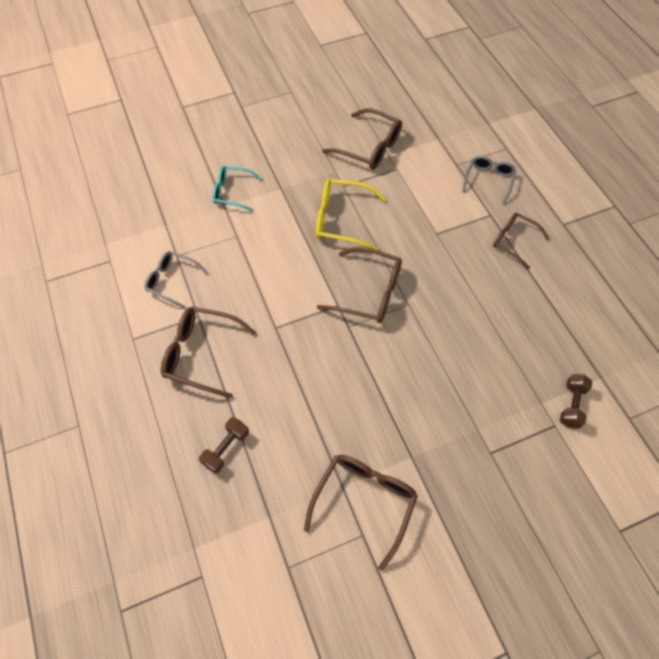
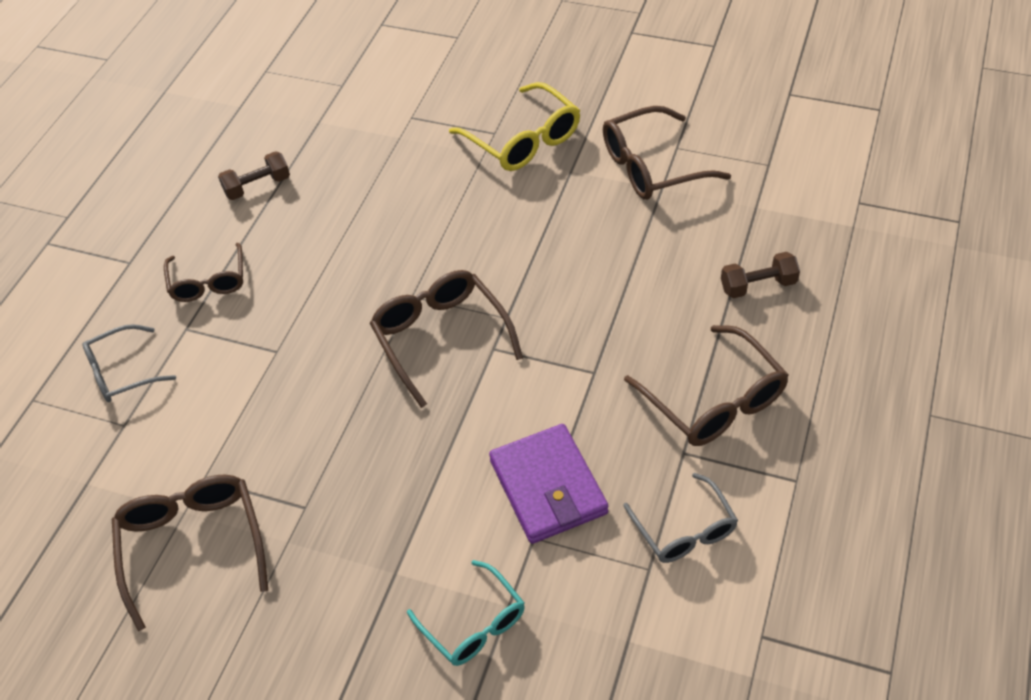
camera: 135 degrees left, 10 degrees down
(249, 259) = (548, 487): none -> purple wallet
(341, 220) = (367, 455): yellow glasses -> yellow glasses (523, 140)
(571, 405) = (375, 120): brown dumbbell -> brown dumbbell (257, 186)

